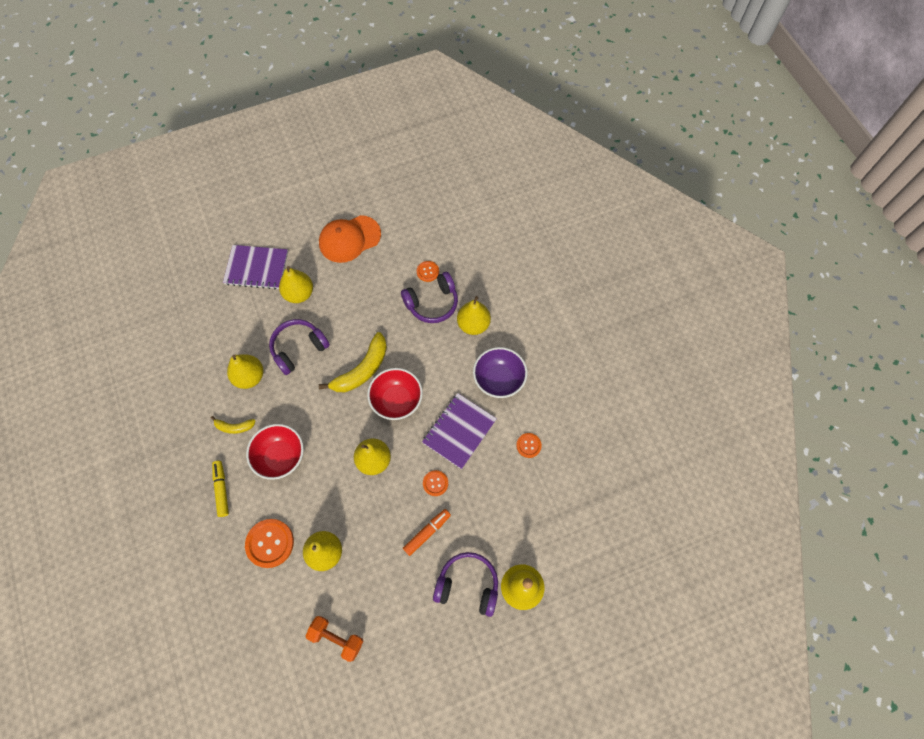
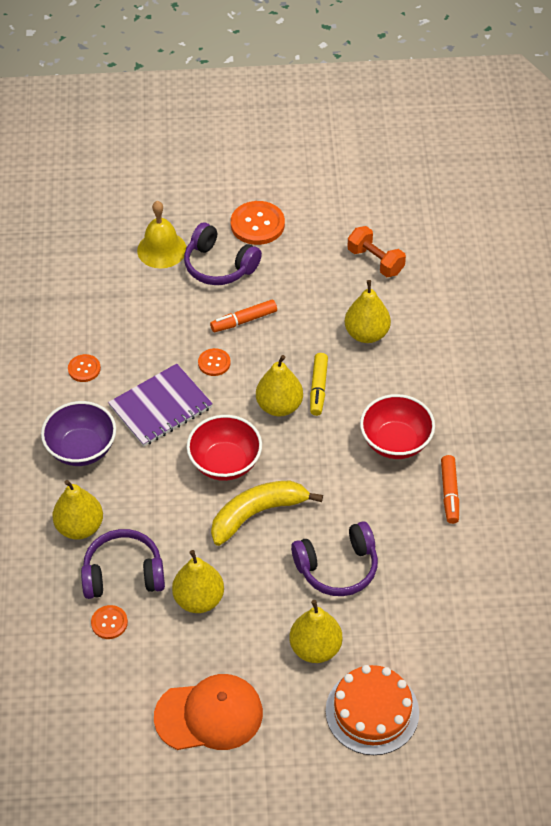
camera: 160 degrees left, 15 degrees down
(222, 489) = (478, 428): yellow marker -> yellow marker (318, 388)
(234, 427) = (449, 493): yellow banana -> orange marker
(250, 377) = (416, 550): yellow pear -> yellow pear (199, 599)
(256, 268) = (372, 711): purple notebook -> orange cake
(270, 543) = (429, 359): orange button -> orange button (257, 224)

